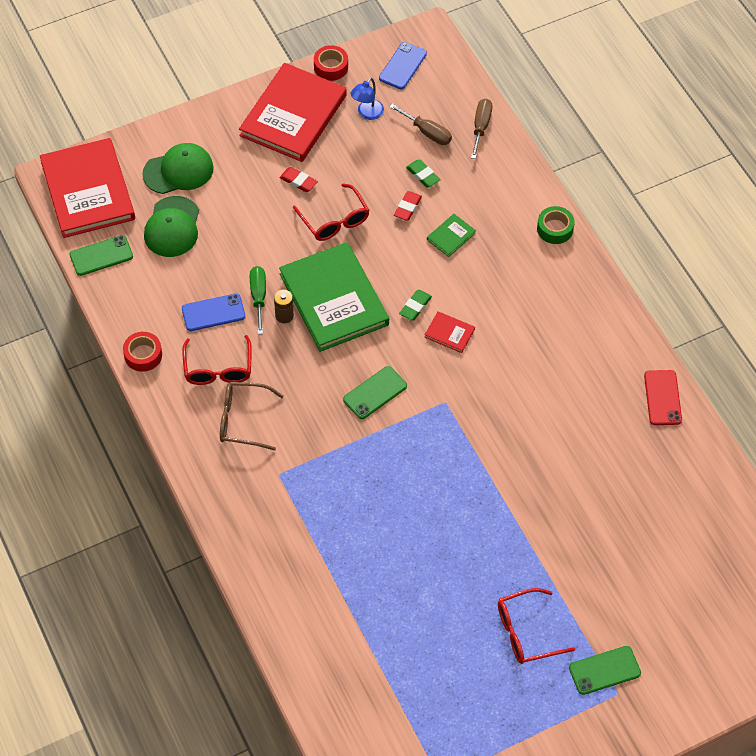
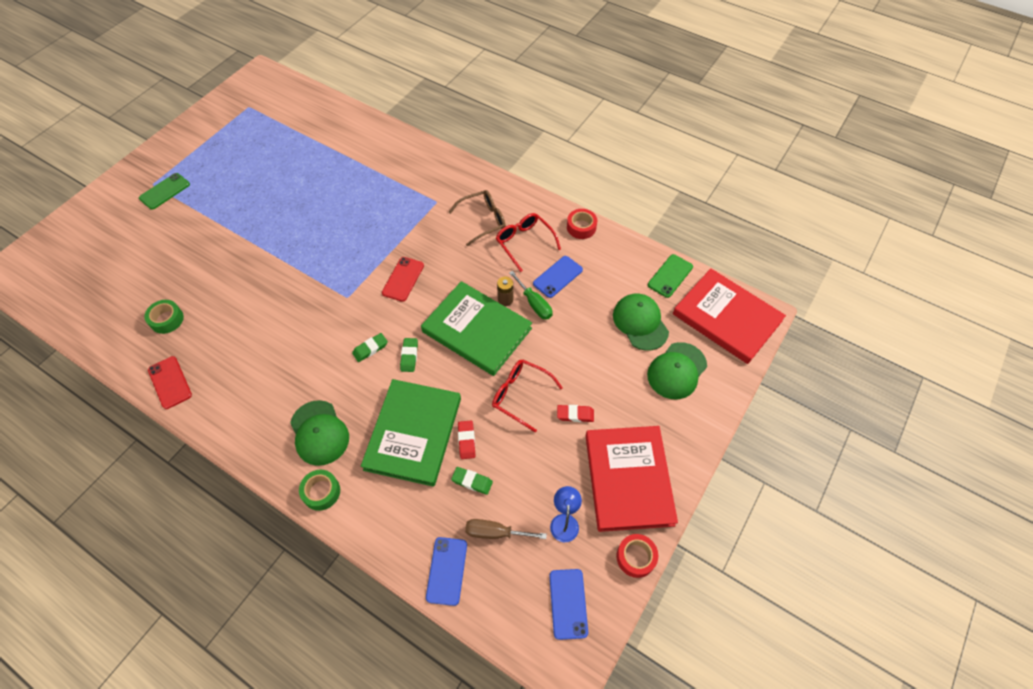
camera: 150 degrees right, 0 degrees up
(375, 393) = (403, 279): green phone -> red phone
(449, 333) = (370, 349): red book -> green eraser
(451, 236) = (413, 433): green book -> green book, size x2.46
(481, 127) = (446, 570): brown screwdriver -> blue phone
(526, 632) = (225, 189): red glasses -> none
(535, 278) = (319, 433): none -> green cap
(648, 473) = (167, 319): none -> green tape

